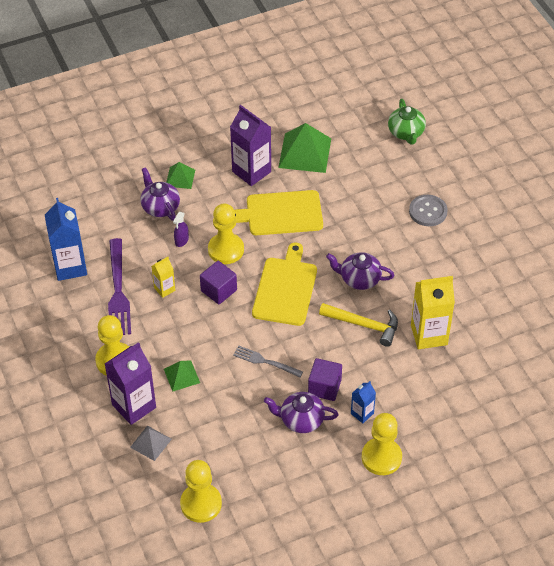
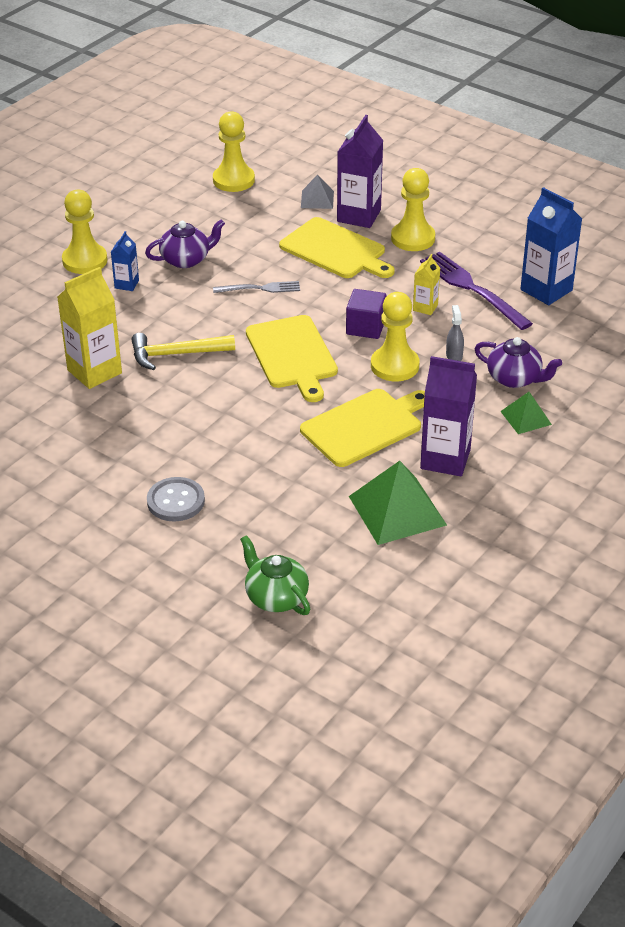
camera: 150 degrees right, 10 degrees down
(181, 240) = (454, 356): purple spray bottle -> grey spray bottle
(181, 375) = (335, 250): green pyramid -> yellow cutting board
(324, 387) = (181, 290): purple cube -> none
(359, 279) = (213, 395): purple teapot -> none

